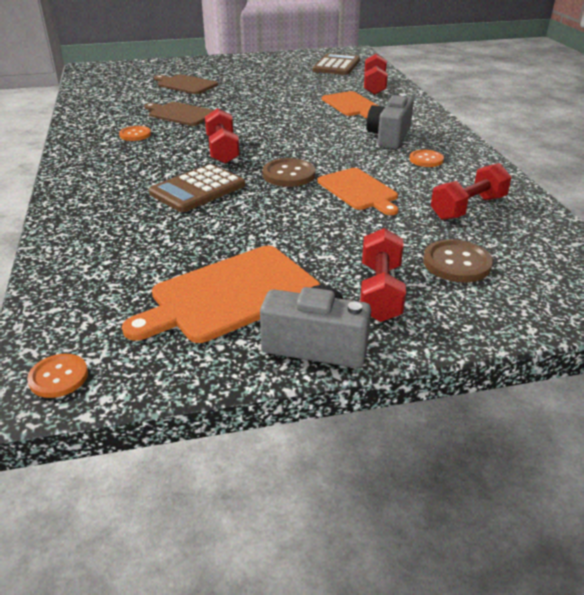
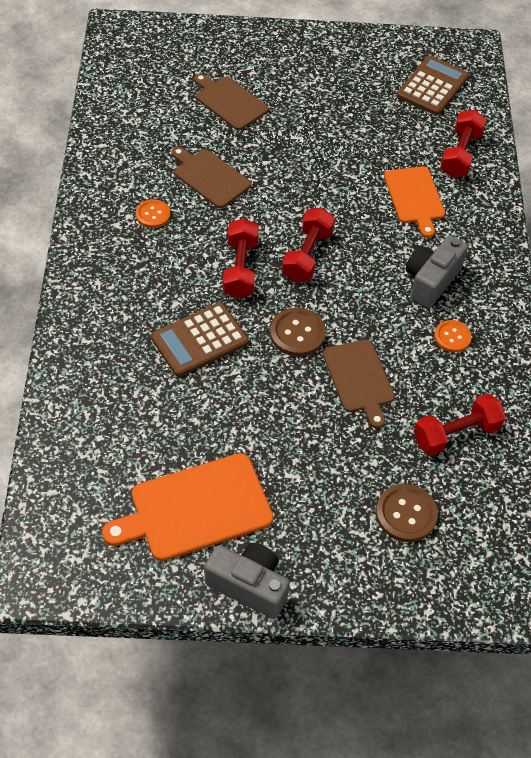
camera: 10 degrees right, 20 degrees up
(58, 377) = (50, 571): orange button -> none
(358, 190) = (359, 379): orange cutting board -> brown cutting board
(380, 292) = (322, 535): red dumbbell -> red dumbbell (307, 255)

